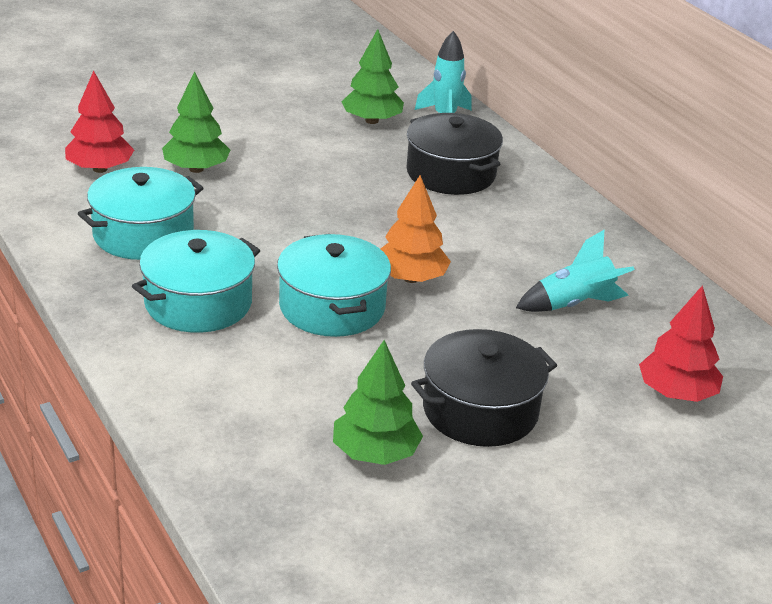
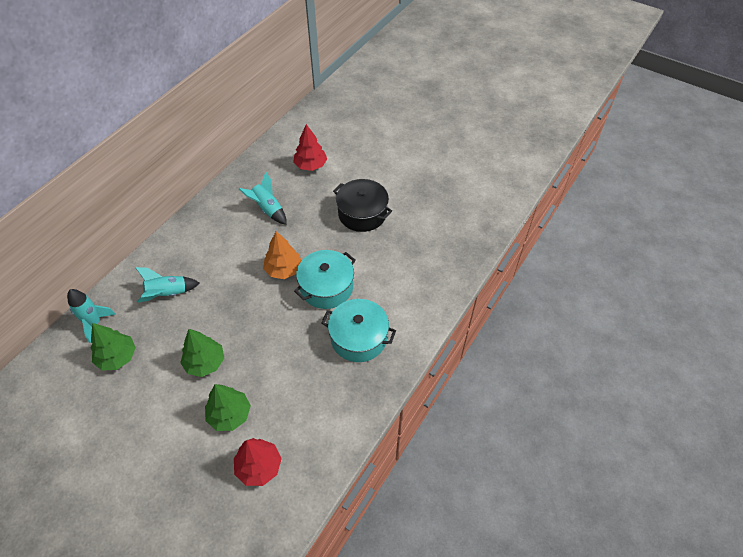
camera: 115 degrees left, 20 degrees up
(143, 234) = (316, 397): turquoise pot -> none
(375, 453) = (410, 233): green tree -> green tree (205, 362)
(451, 173) = (168, 294): black pot -> turquoise rocket

